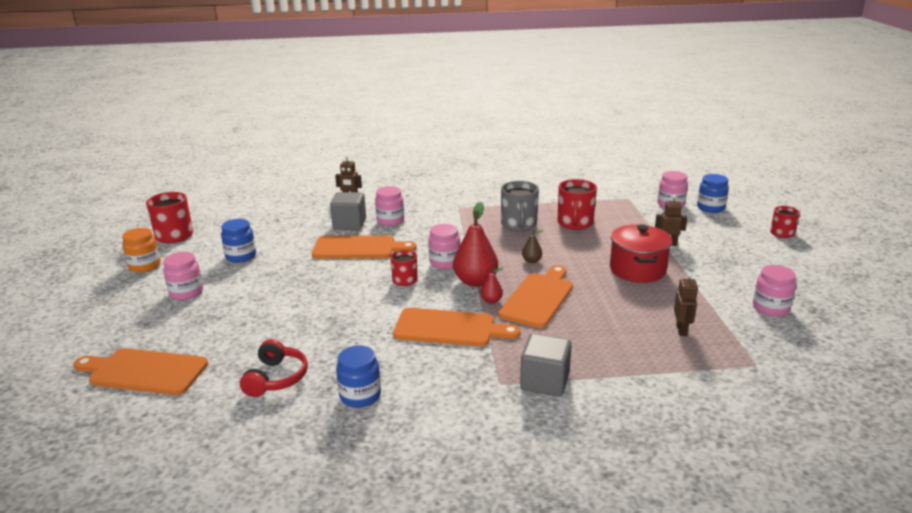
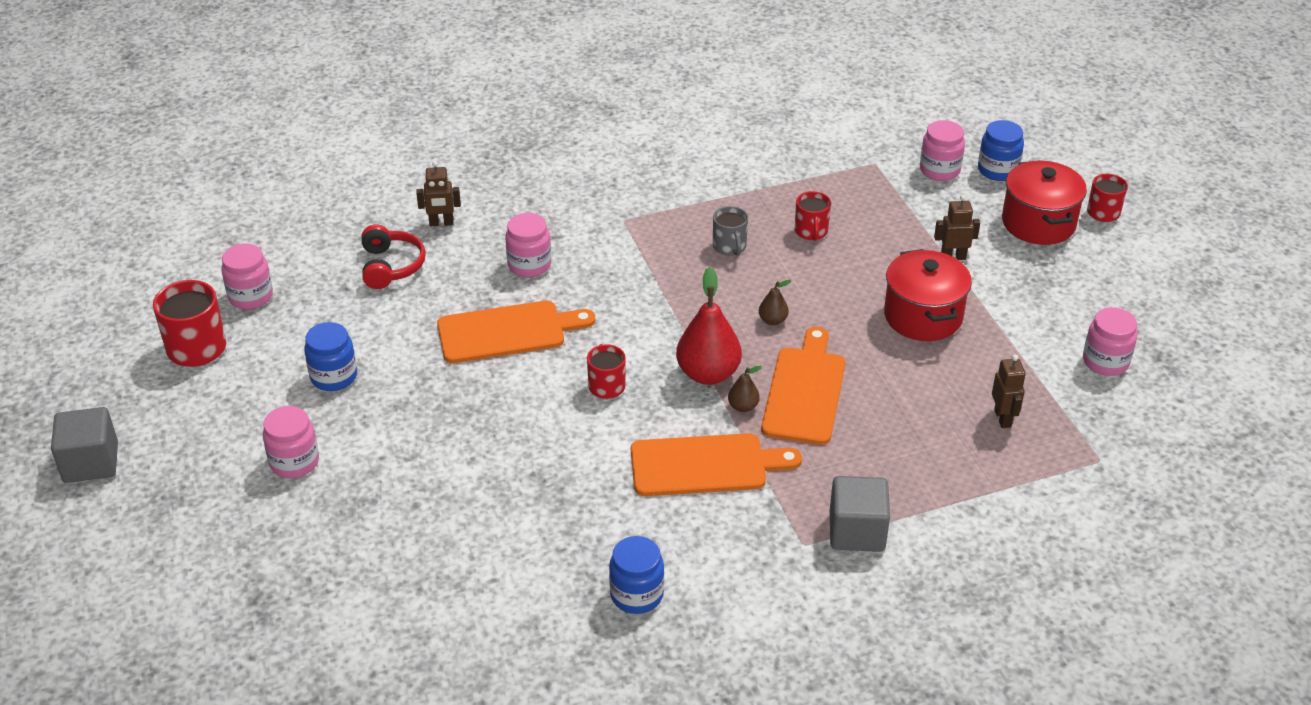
camera: 15 degrees left, 15 degrees up
(144, 371) = (327, 610): orange cutting board -> none
(145, 266) = (192, 420): orange jar -> none
(276, 378) = (513, 588): red headphones -> red headphones (391, 266)
(349, 224) = (468, 281): grey cube -> grey cube (91, 463)
(444, 262) = (649, 342): pink jar -> pink jar (251, 296)
(491, 301) = (743, 406): red pear -> brown pear
(519, 225) = (729, 247): grey mug -> grey mug, size x0.61
(575, 223) = (811, 232): red mug -> red mug, size x0.61
(733, 234) = (1038, 223): none -> red pot

